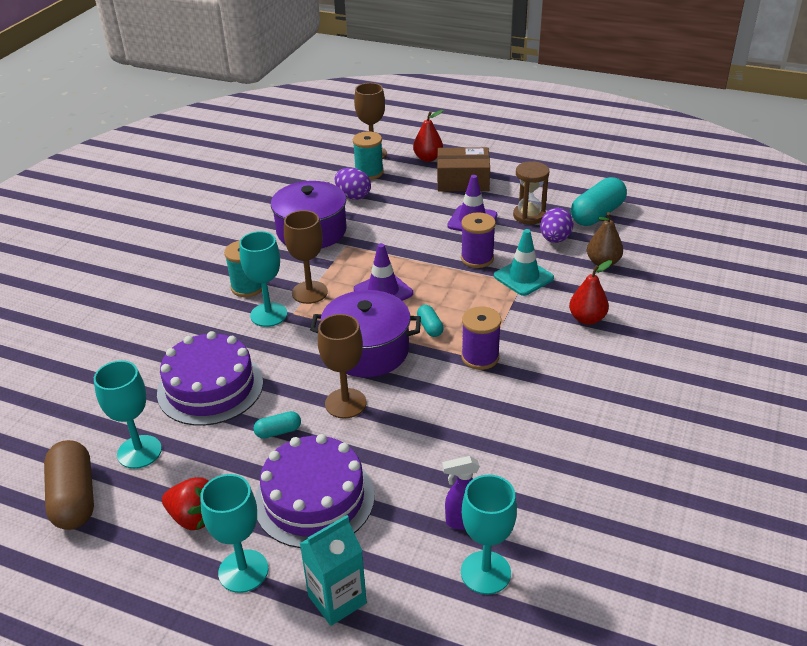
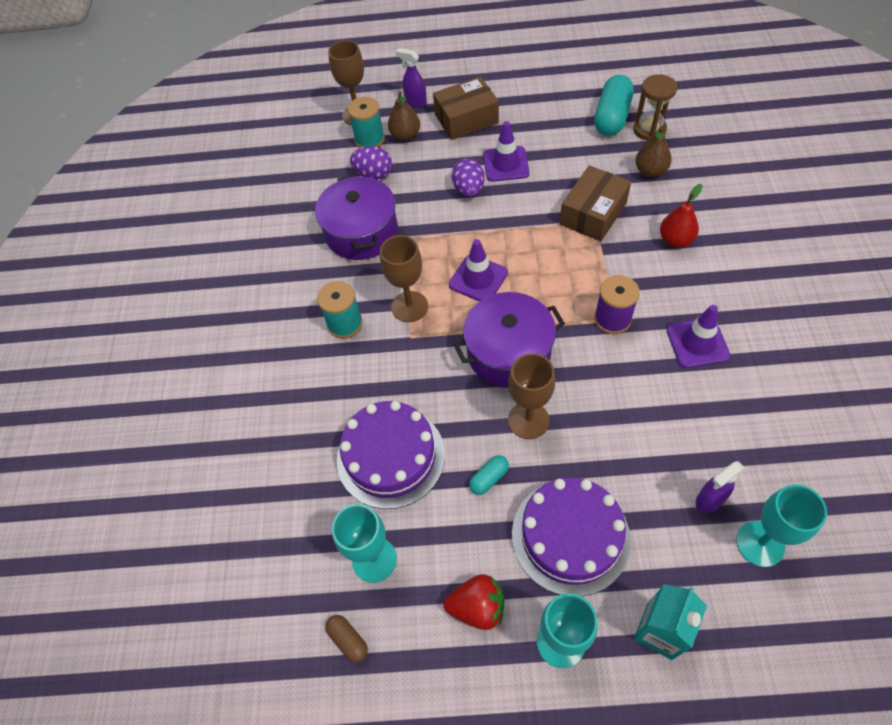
camera: 20 degrees left, 20 degrees up
(74, 498) = (348, 640): brown capsule -> brown capsule, size x0.49
(268, 315) = (388, 348): turquoise goblet -> none
(401, 178) = (405, 135): none -> brown pear
(428, 158) = (415, 102): red pear -> purple spray bottle
(430, 327) = (547, 303): turquoise capsule -> none
(477, 258) = (538, 207): purple spool -> none
(523, 277) = (593, 213): turquoise traffic cone -> brown box
(529, 216) = (553, 140): brown hourglass -> brown hourglass (649, 130)
(547, 400) = (697, 343): none -> purple traffic cone
(555, 239) = (593, 159): purple egg -> purple egg (469, 190)

